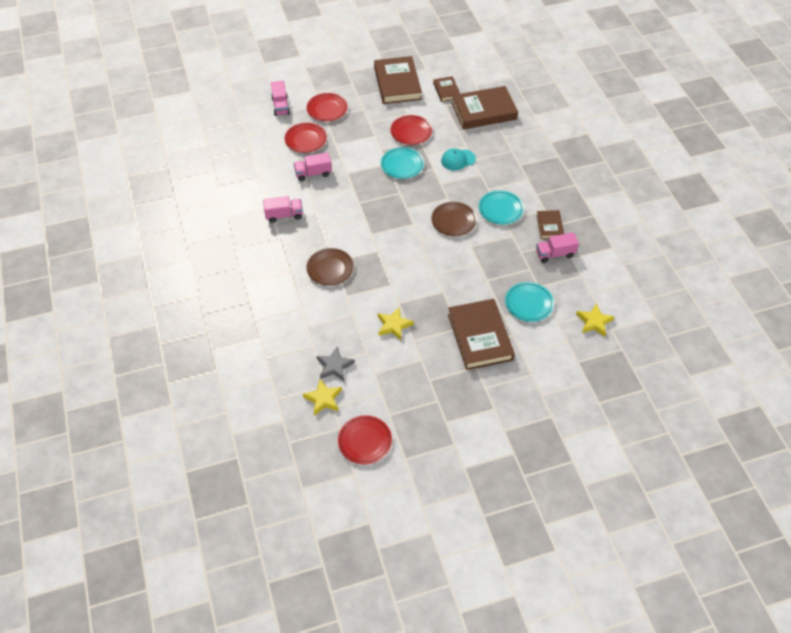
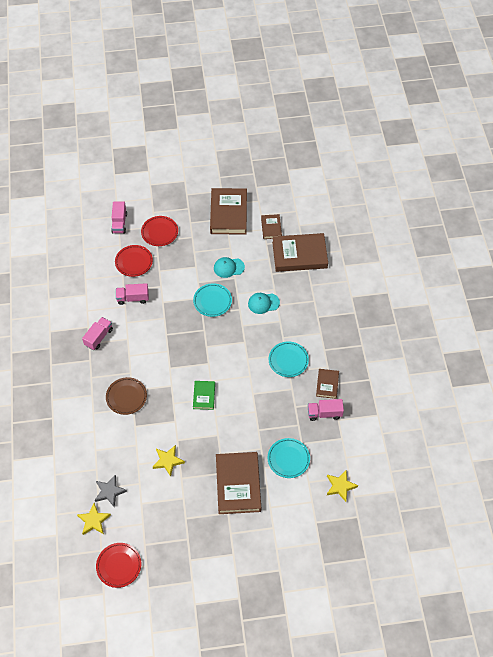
camera: 10 degrees right, 5 degrees up
(284, 215) = (99, 337): pink truck -> pink truck turned 60 degrees counterclockwise
(411, 132) = (228, 267): red plate -> turquoise cap
(417, 256) = (204, 396): none -> green book
(453, 221) = (244, 366): brown plate -> none

